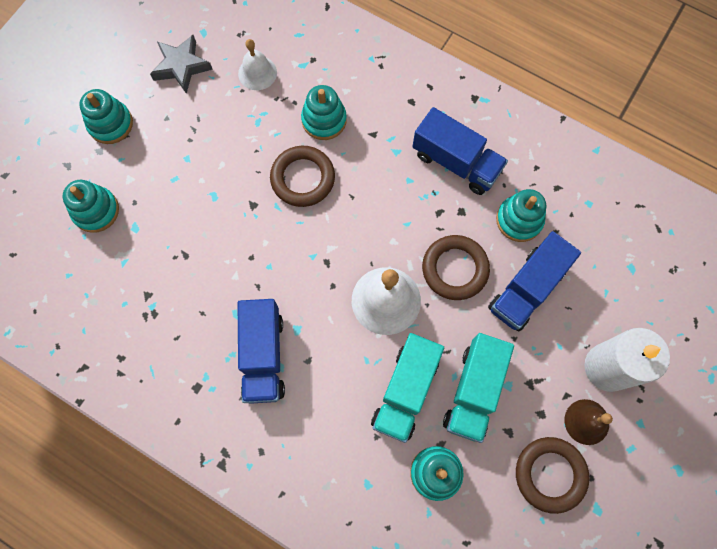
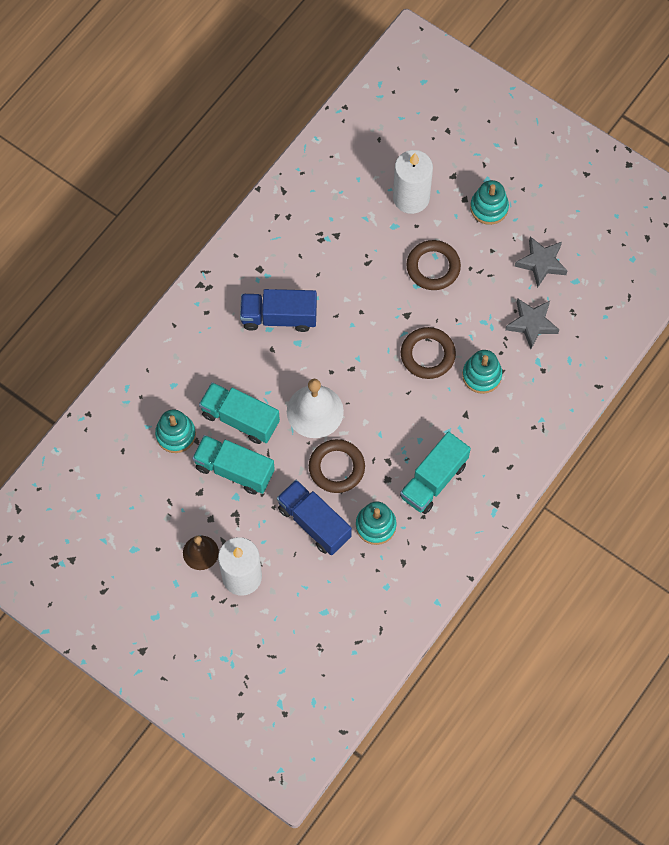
camera: 95 degrees right, 5 degrees down
(96, 211) = (411, 197): turquoise stacking toy -> white candle
(257, 73) = (531, 324): white bell -> grey star
(456, 162) = (433, 480): blue truck -> turquoise truck
(550, 474) = (164, 518): brown ring -> brown ring (433, 267)

